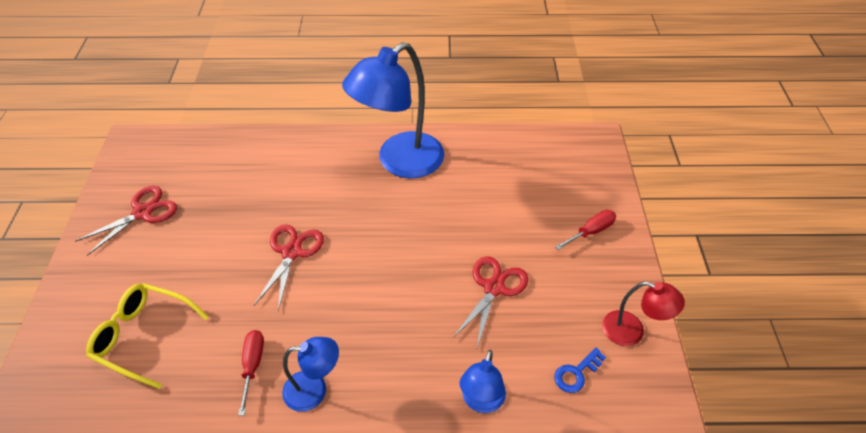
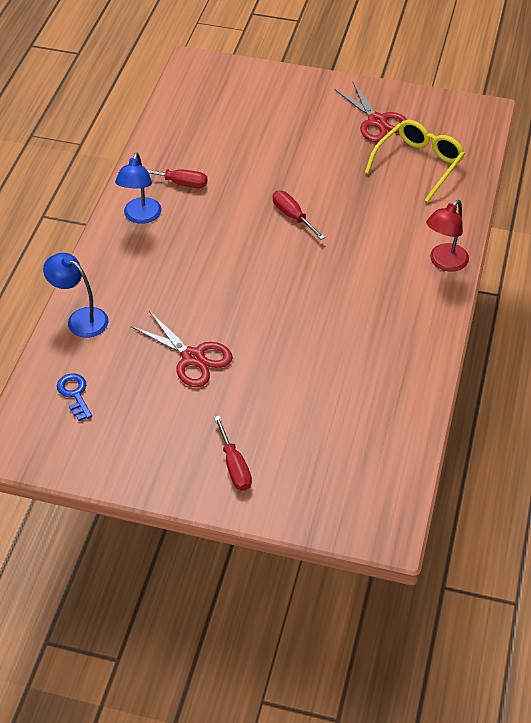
camera: 105 degrees right, 0 degrees up
(143, 336) = (235, 123): yellow glasses -> yellow glasses (419, 164)
(292, 252) = (292, 216): red scissors -> red screwdriver
(400, 162) = (396, 317): blue lamp -> none
(632, 331) = (96, 455): red lamp -> red lamp (444, 263)

